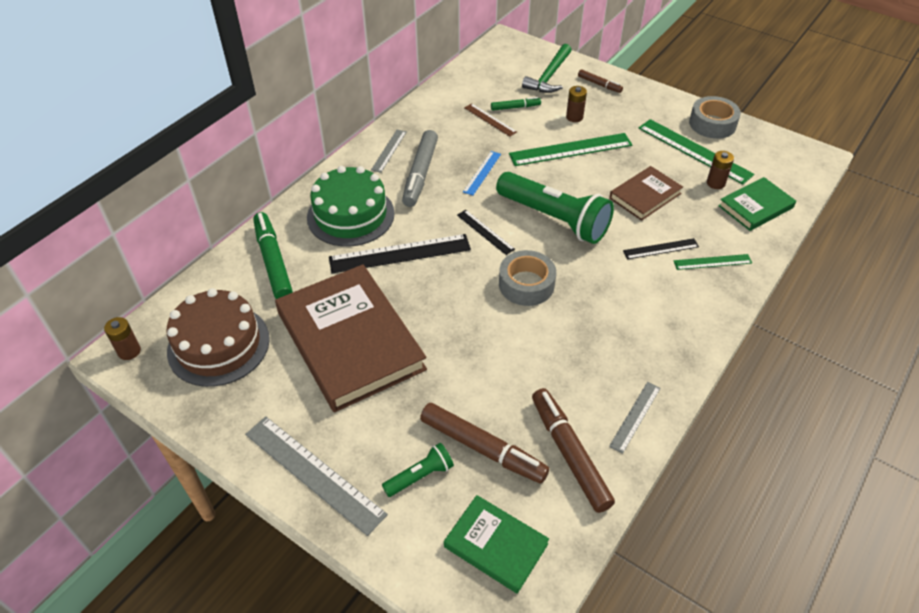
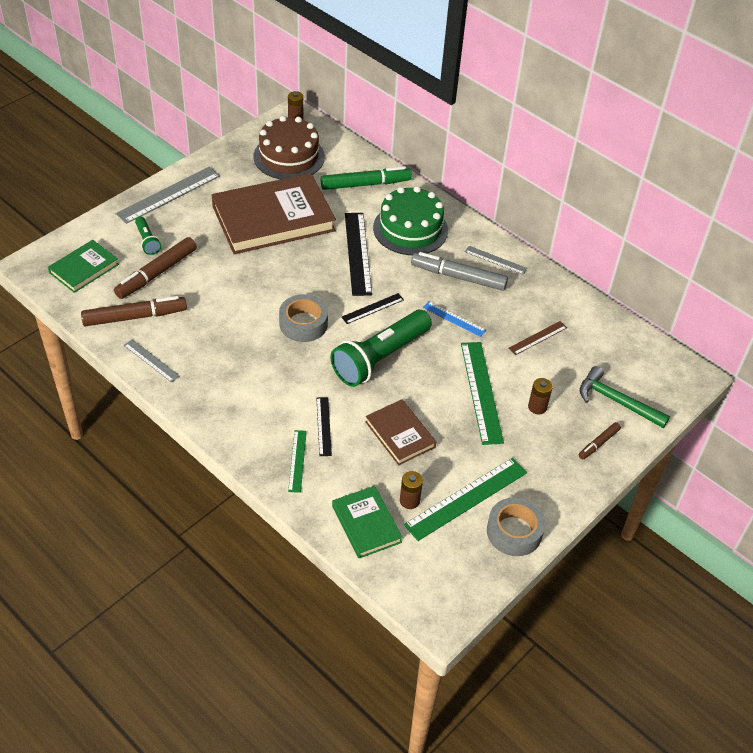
camera: 95 degrees right, 0 degrees up
(515, 107) = (558, 361): green marker -> none

